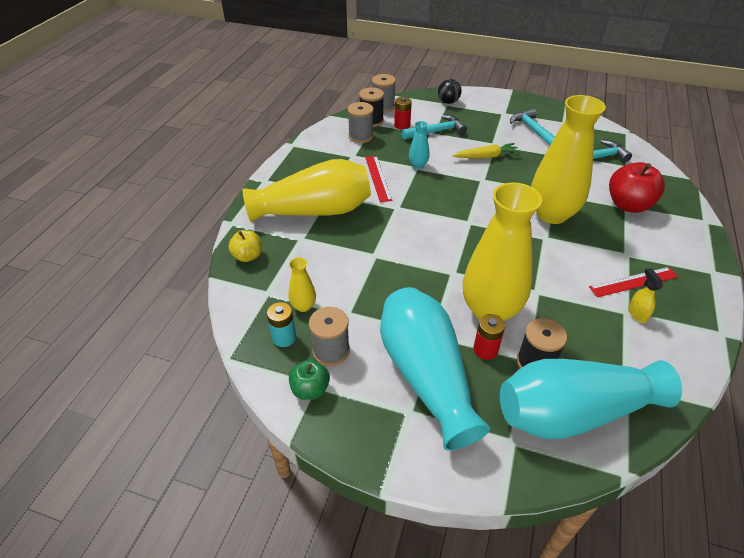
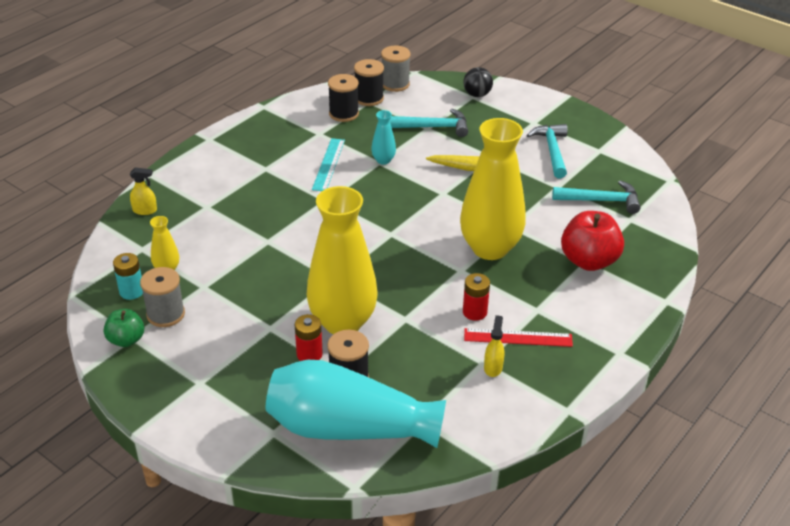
camera: 20 degrees right, 5 degrees down
(248, 256) = (145, 210): yellow apple -> yellow spray bottle
(315, 211) = (238, 183): yellow vase -> none
(361, 136) = (343, 114): grey spool -> black spool
(378, 178) = (328, 164): red ruler -> turquoise ruler
(402, 125) = (400, 111): red battery -> red battery (474, 312)
(426, 375) = (236, 359): turquoise vase -> none

